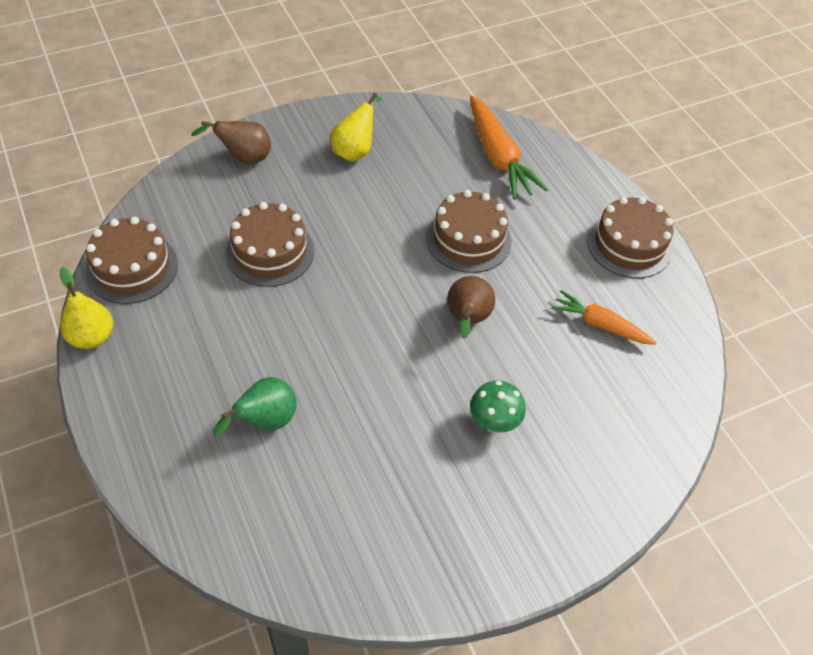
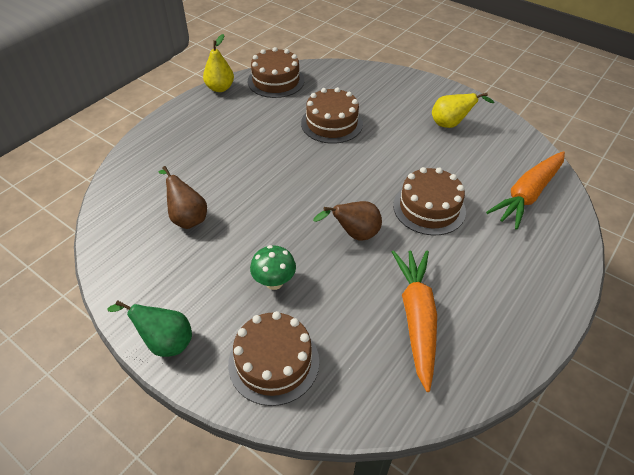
camera: 65 degrees right, 5 degrees down
(244, 158) = (394, 84): brown pear -> brown pear (187, 218)
(265, 421) = (206, 172): green pear -> green pear (165, 342)
(600, 325) = (416, 318): orange carrot -> orange carrot, size x1.59
(629, 245) = (522, 311): brown cake -> brown cake (274, 362)

